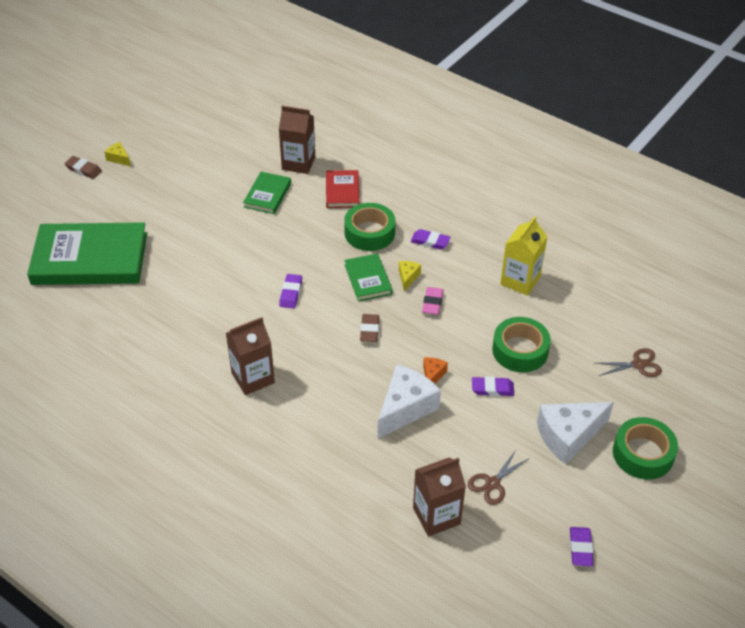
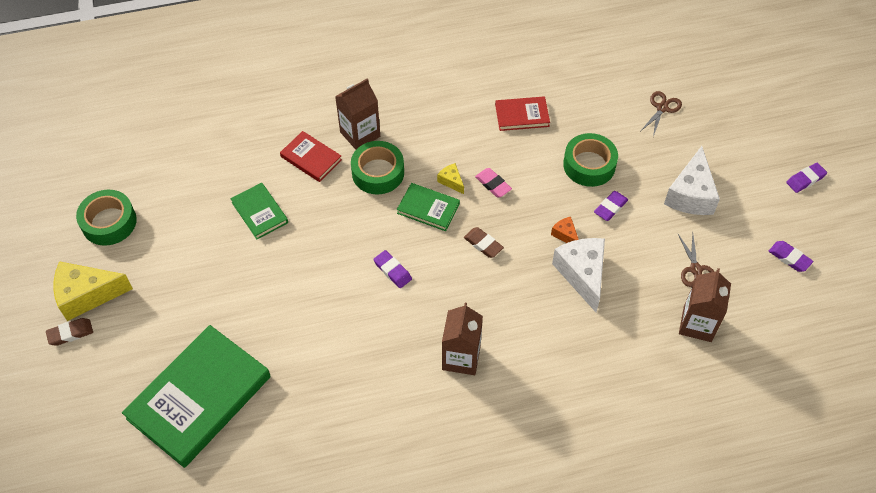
camera: 50 degrees left, 10 degrees up
(119, 158) = (87, 295): yellow cheese -> yellow cheese, size x2.14
(298, 163) = (244, 165): brown carton -> brown carton (360, 134)
(430, 241) = (427, 141): purple eraser -> purple eraser (805, 179)
(520, 280) = (522, 115): yellow carton -> red book
(643, 454) = (740, 164): green tape -> green tape (109, 222)

